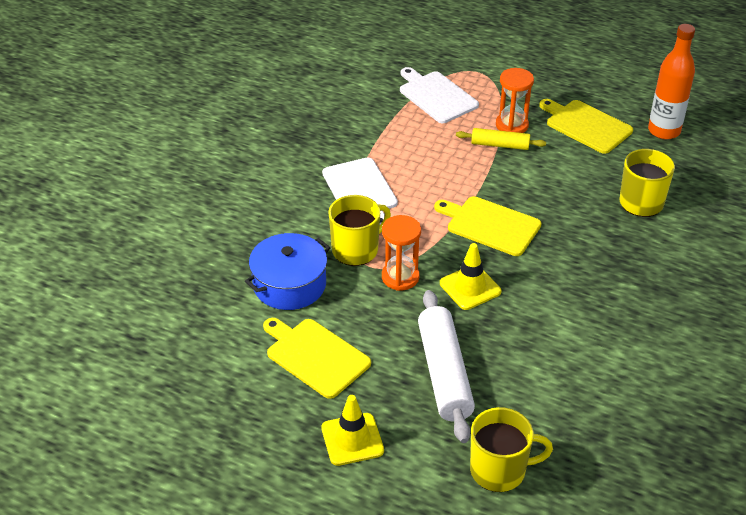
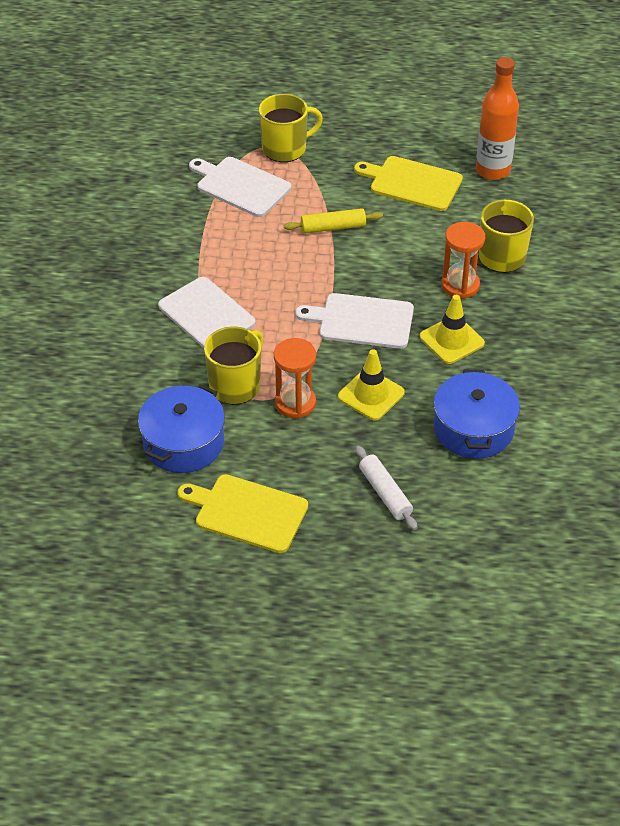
camera: 20 degrees left, 5 degrees up
(352, 439) = (325, 588): yellow traffic cone -> yellow traffic cone (452, 340)
(444, 373) = (385, 493): white rolling pin -> white rolling pin, size x0.57
(490, 225) = (362, 321): yellow cutting board -> white cutting board
(499, 470) = (480, 575): yellow mug -> yellow mug (285, 148)
(512, 125) = (335, 201): orange hourglass -> orange hourglass (460, 285)
(550, 340) = (473, 429): none -> blue pot

